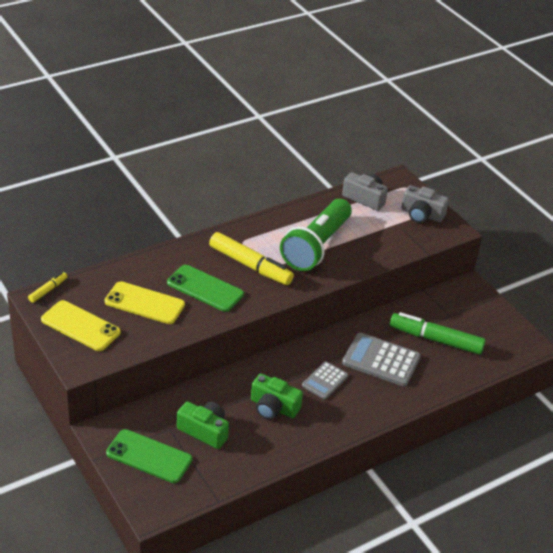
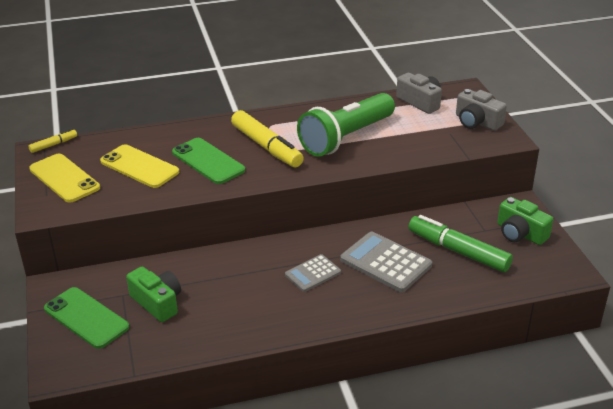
camera: 20 degrees right, 5 degrees down
(273, 407) = (243, 291): green camera -> green camera (520, 233)

